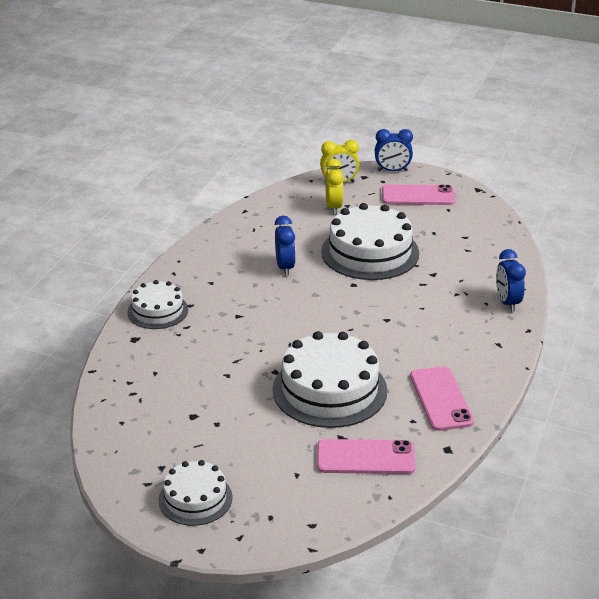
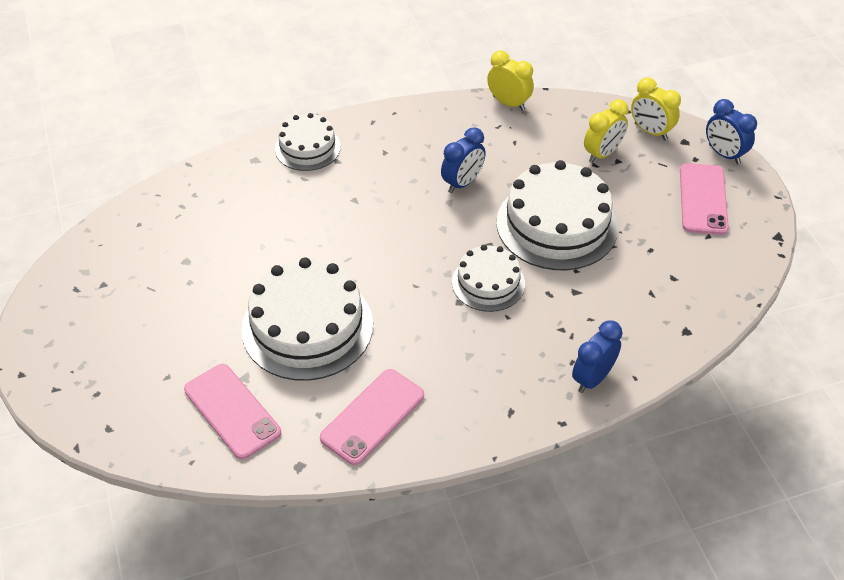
camera: 50 degrees right, 15 degrees up
(195, 498) = (81, 330): white cake -> white cake (488, 283)
(239, 215) = (509, 103): none -> yellow clock
(418, 195) = (703, 199): pink phone -> pink phone turned 45 degrees clockwise

